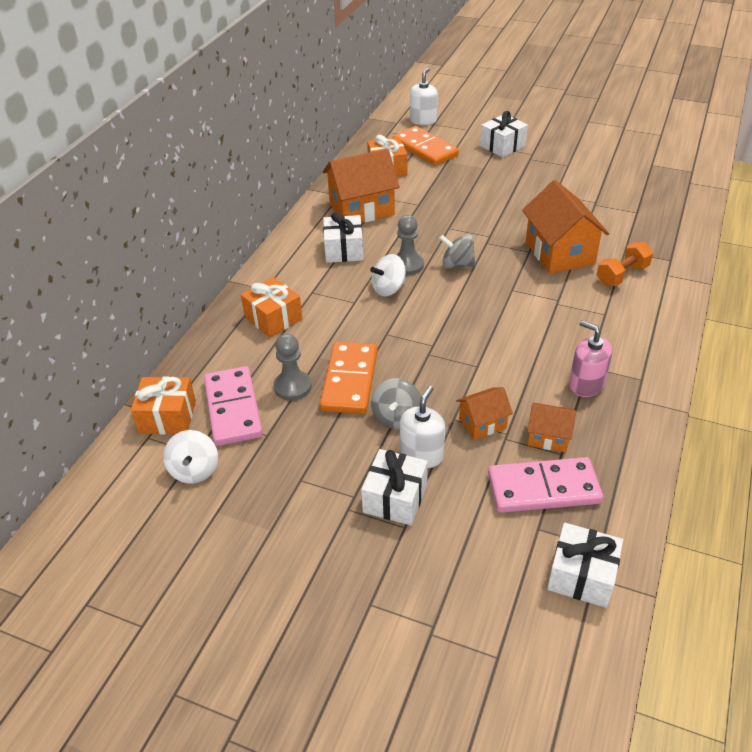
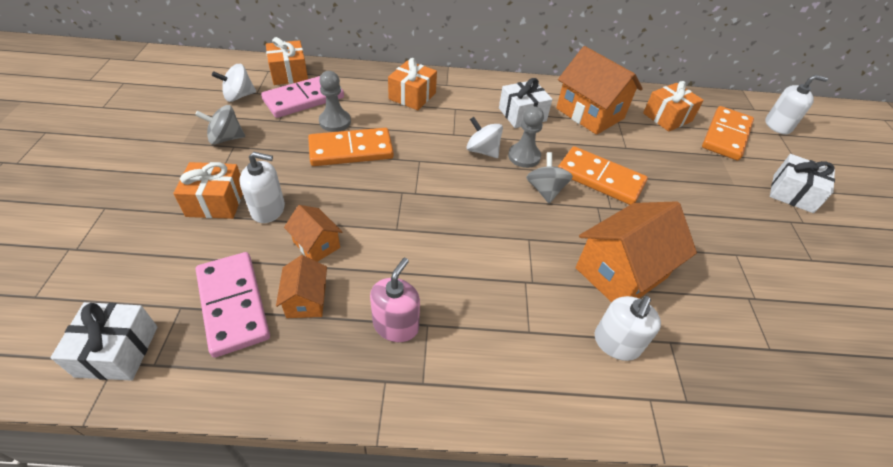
camera: 65 degrees right, 5 degrees up
(395, 498) = (216, 202): white gift -> orange gift
(396, 417) = (312, 186): grey spinning top -> grey spinning top (226, 138)
(453, 231) = (600, 178): none -> orange domino
(622, 275) = (616, 343): orange dumbbell -> white soap dispenser

